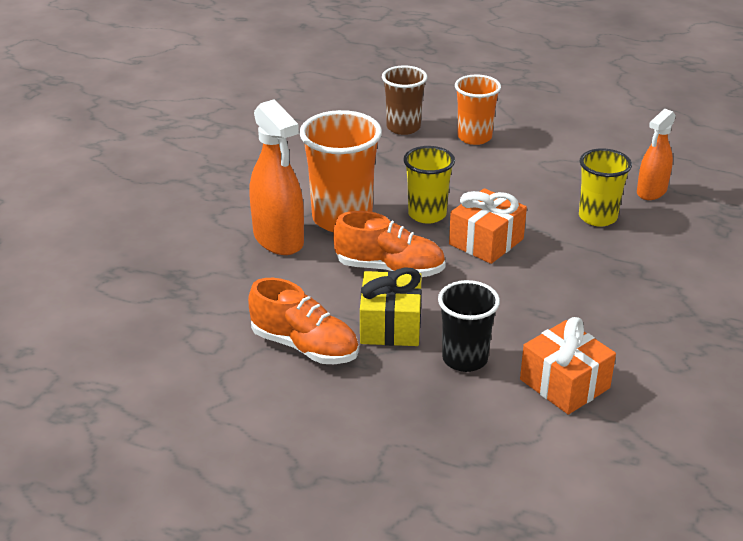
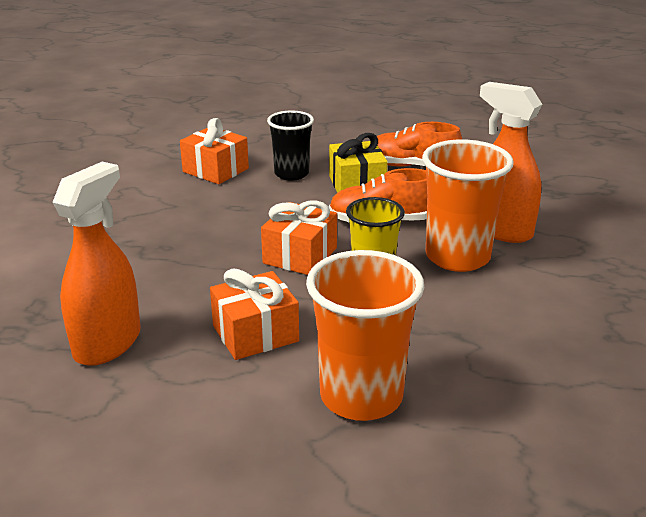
camera: 165 degrees right, 5 degrees down
(403, 127) = (474, 397): brown cup -> none
(474, 137) = (361, 397): orange cup -> orange cup, size x1.55
(538, 182) = (255, 333): none -> orange gift
(597, 217) = (181, 299): yellow cup -> none
(651, 191) = (108, 343): orange spray bottle -> orange spray bottle, size x1.57

